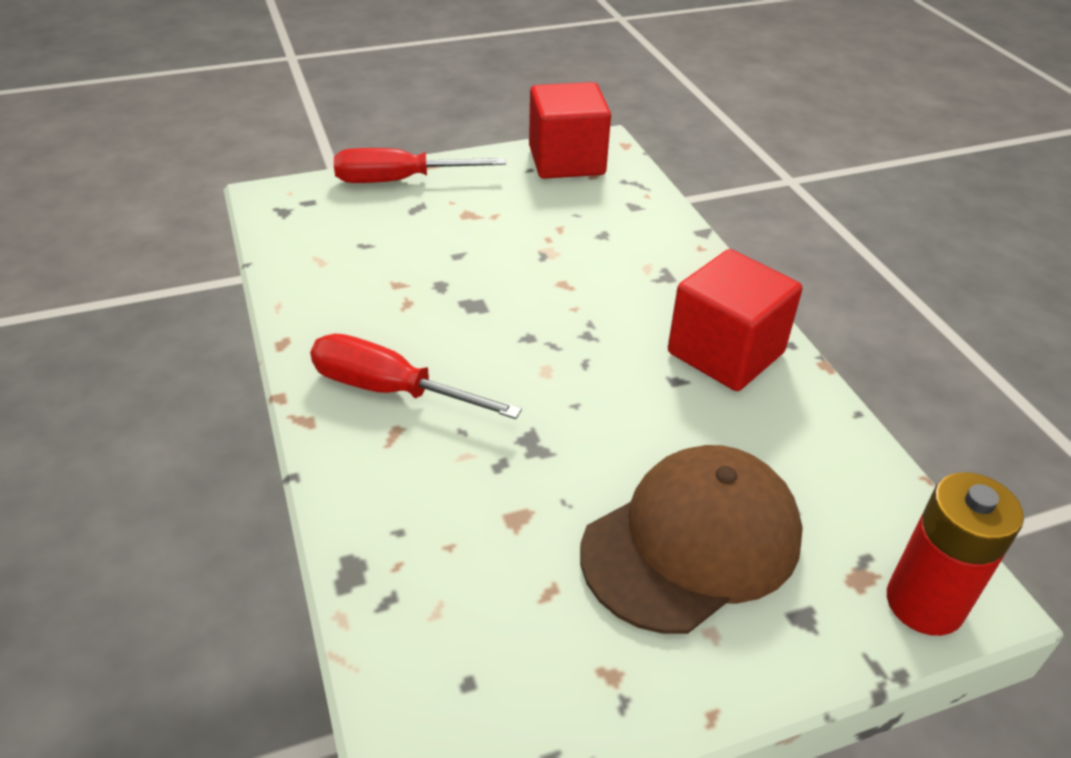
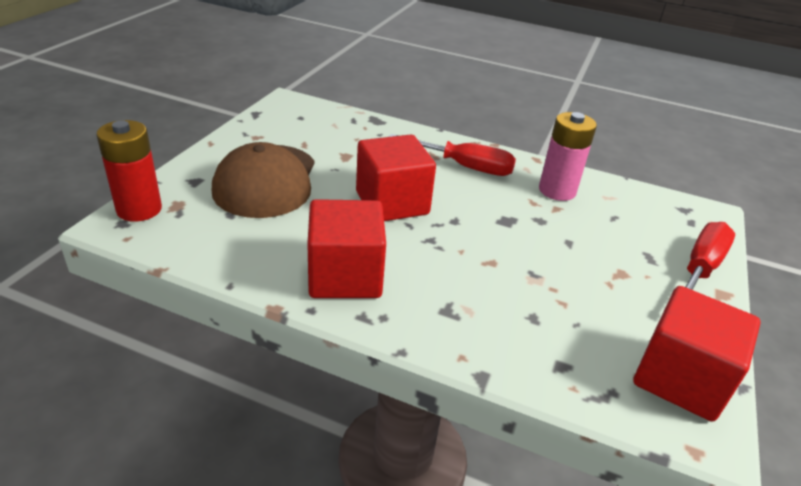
camera: 130 degrees right, 5 degrees down
(355, 297) = (557, 190): none -> pink battery
(391, 390) = (464, 166): red screwdriver -> red screwdriver turned 45 degrees clockwise
(565, 399) = (392, 203): none -> red cube

